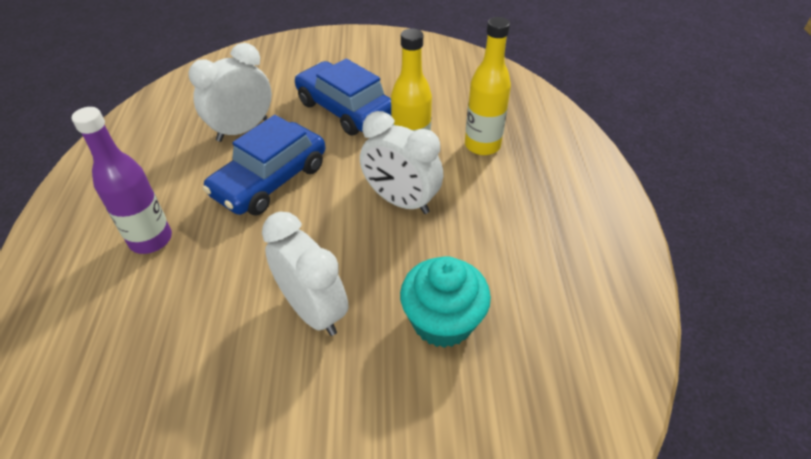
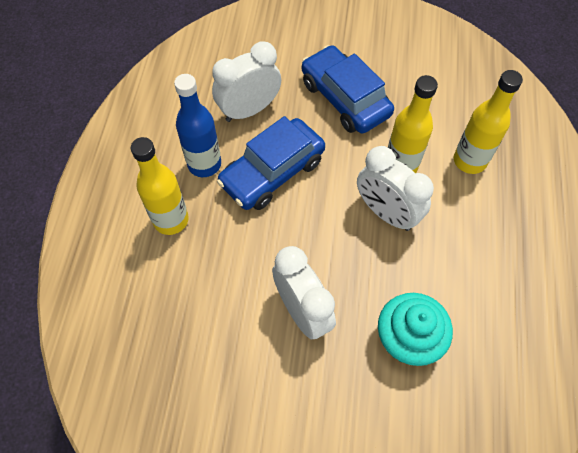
camera: 10 degrees right, 15 degrees up
(151, 240) = (171, 220): purple bottle -> yellow bottle
(192, 182) = (204, 164): none -> blue bottle

